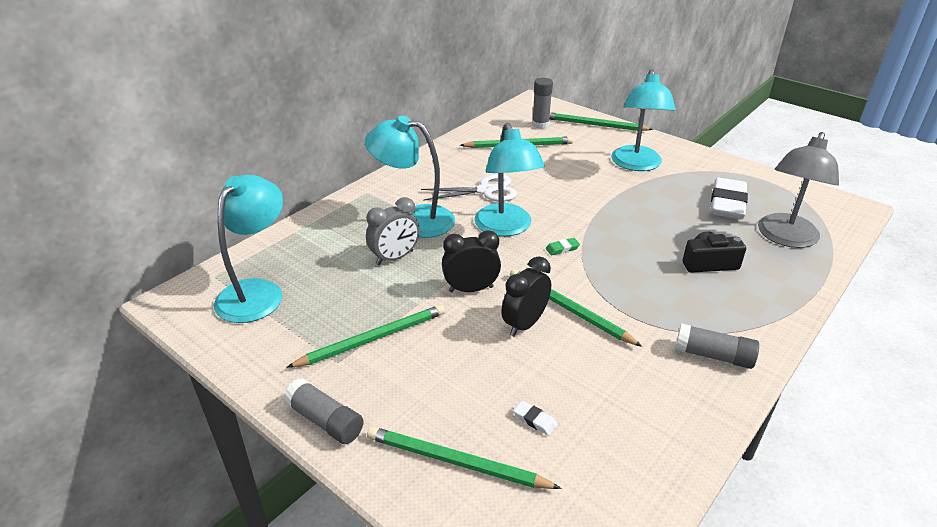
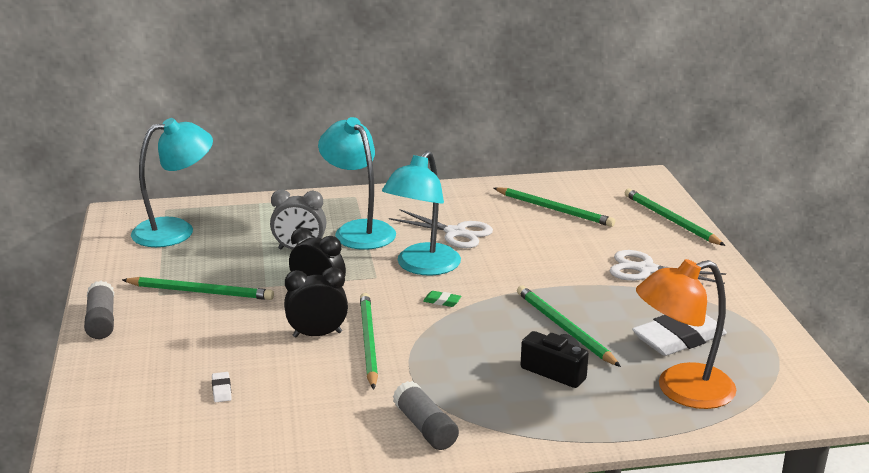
camera: 40 degrees right, 10 degrees down
(456, 462) = (136, 382): green pencil -> green pencil (564, 328)
(540, 124) = (611, 200): grey glue stick -> none
(636, 165) = (646, 269): turquoise lamp -> white scissors
(785, 238) = (681, 390): grey lamp -> orange lamp

